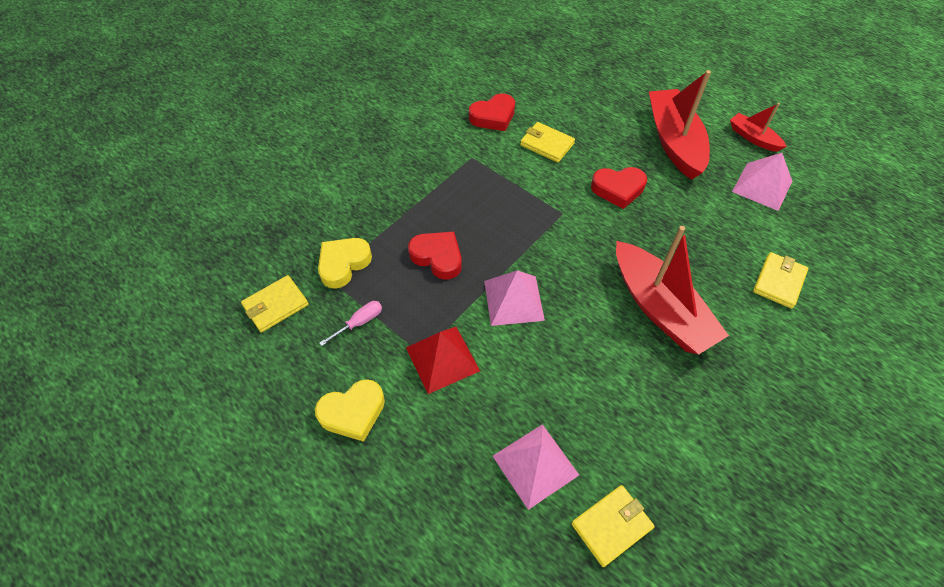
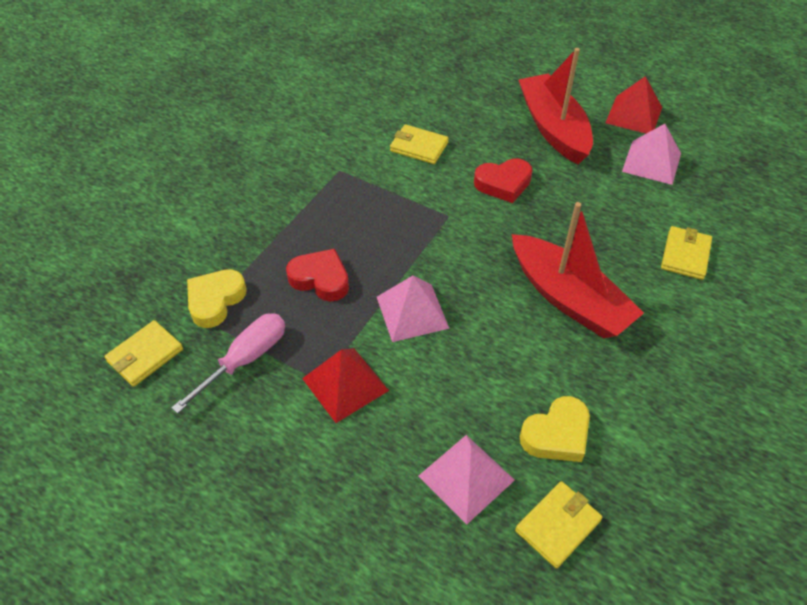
camera: 10 degrees left, 5 degrees down
(353, 412) = (255, 455): yellow heart -> yellow heart (556, 434)
(359, 323) = (245, 360): pink screwdriver -> pink screwdriver, size x1.73
(493, 117) = (355, 125): red heart -> none
(753, 138) = (634, 115): red boat -> red pyramid

